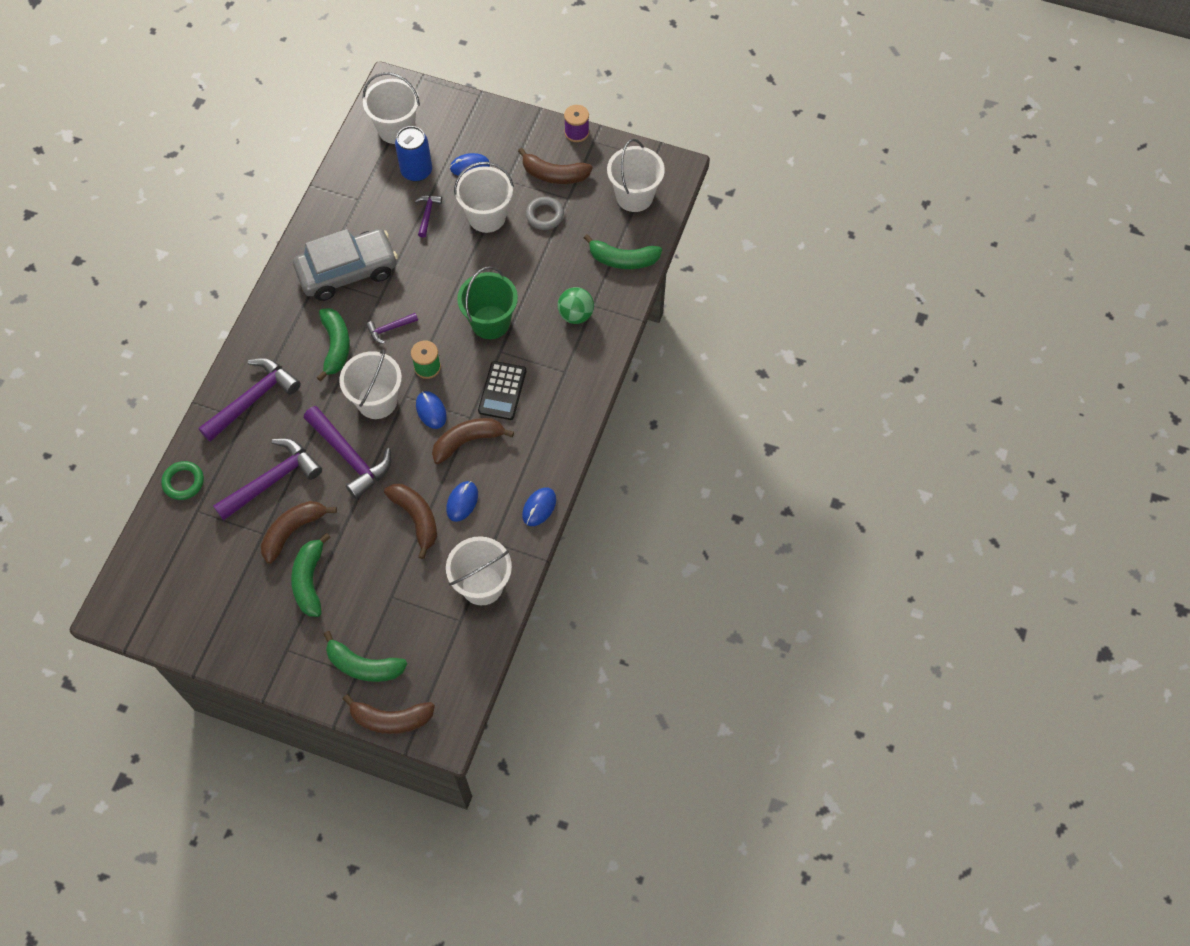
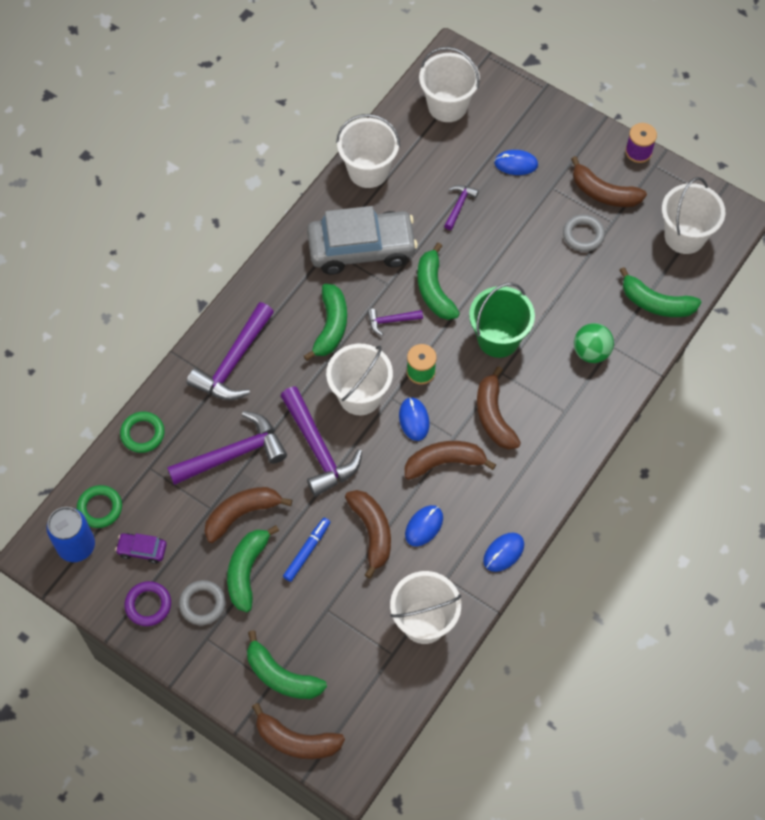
camera: 15 degrees right, 0 degrees up
(159, 558) = (100, 508): none -> green ring
(207, 586) = (142, 550): none -> purple car
(225, 633) = (148, 605): none -> purple ring
(253, 399) = (233, 362): purple hammer -> purple hammer turned 150 degrees clockwise
(275, 620) = (202, 604): none -> grey ring
(361, 550) = (306, 551): none -> blue marker
(416, 171) = (458, 156): blue can -> blue can (76, 546)
(422, 293) = (434, 290): none -> green banana
(487, 217) = (521, 222): white bucket -> white bucket (368, 171)
(502, 391) = (494, 416): black calculator -> brown banana

